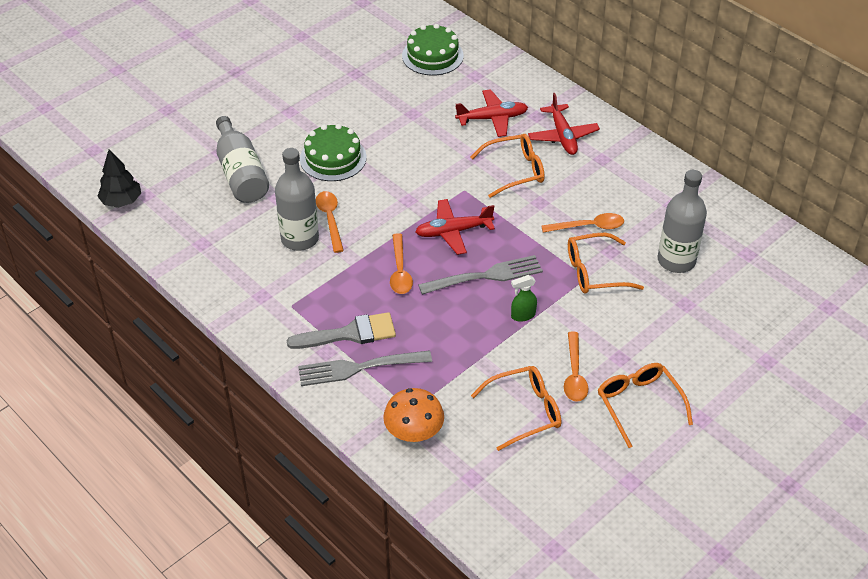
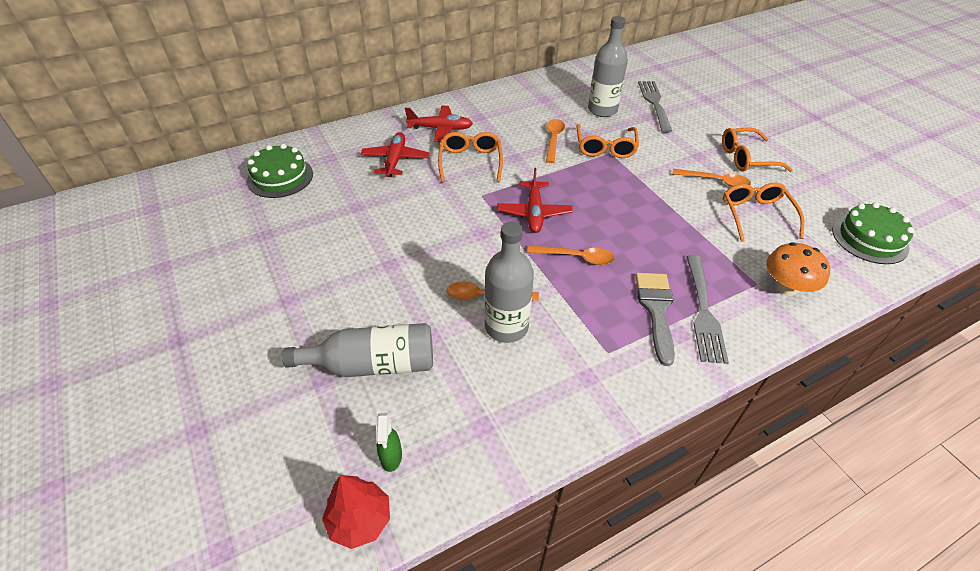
camera: 75 degrees left, 0 degrees up
(121, 201) = (360, 520): black tree -> red tree
(333, 158) = (390, 277): green cake -> green cake (869, 239)
(486, 276) = (596, 205): grey fork -> grey fork (654, 103)
(523, 315) = (647, 194): green spray bottle -> green spray bottle (391, 457)

